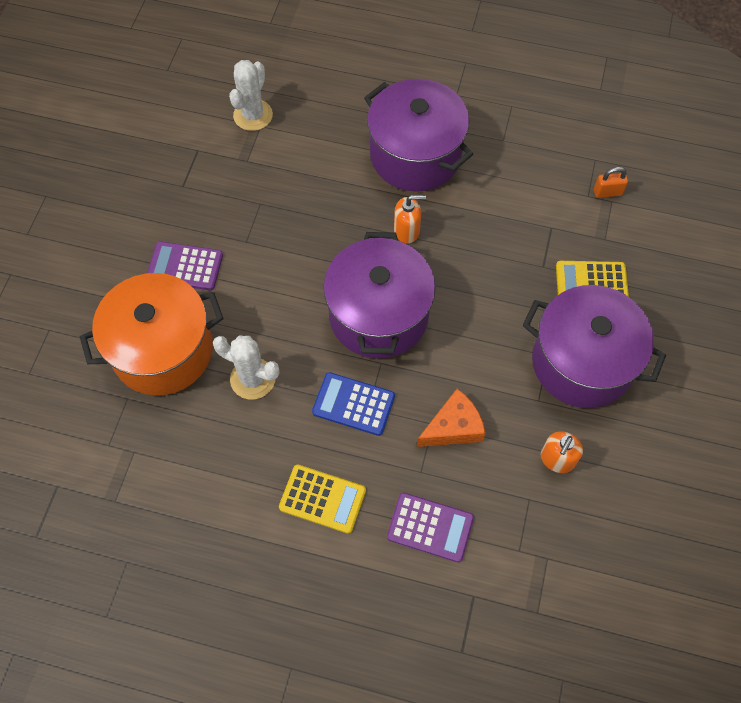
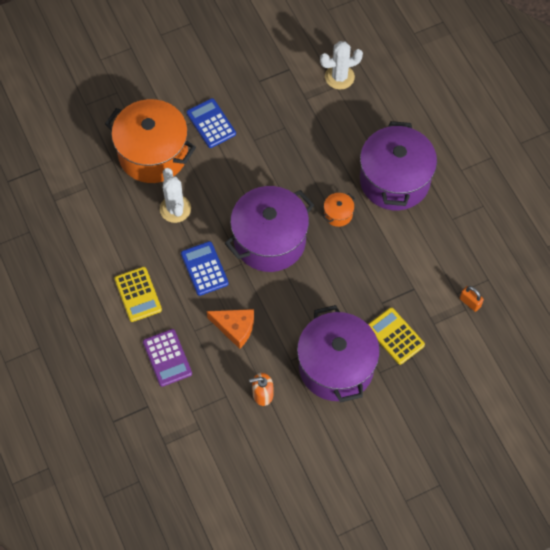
camera: 50 degrees right, 0 degrees up
(185, 266) = (211, 123): purple calculator -> blue calculator
(407, 230) = (338, 214): orange soap dispenser -> orange pot

